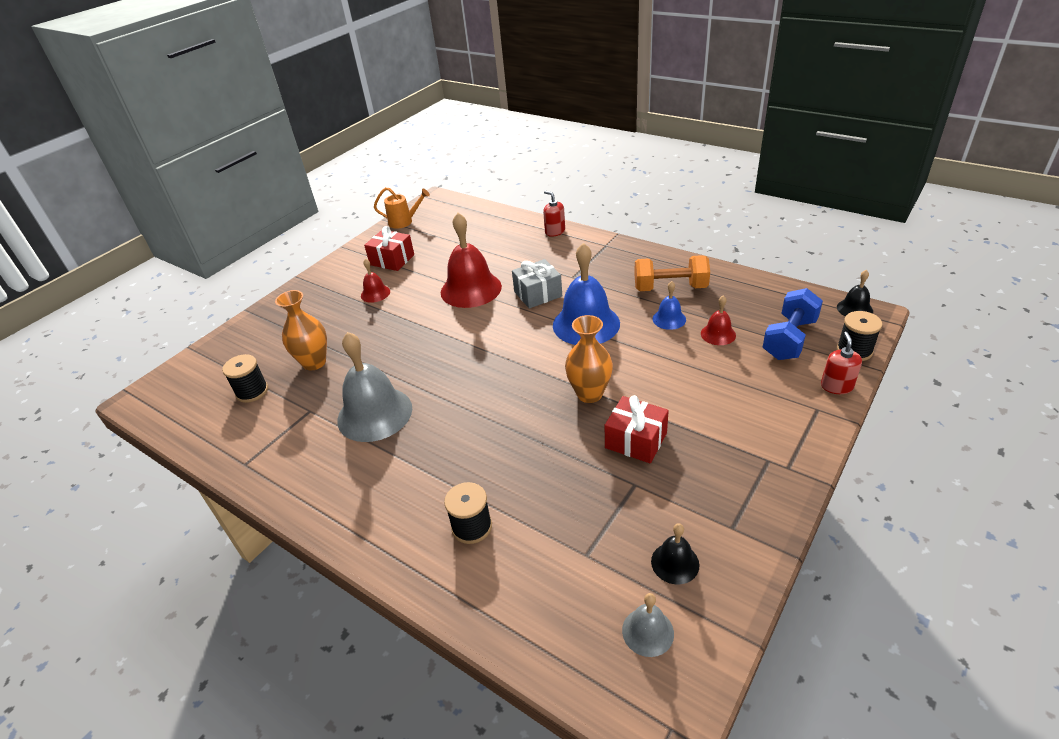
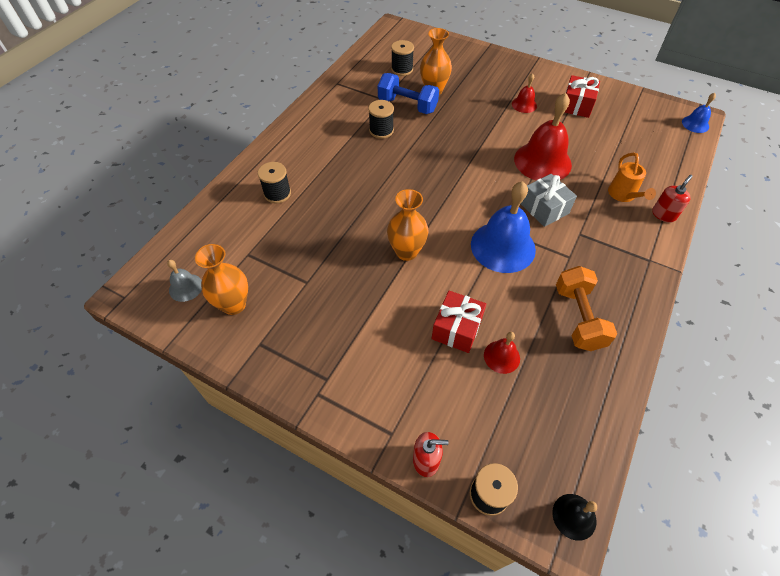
camera: 80 degrees right, 15 degrees up
(374, 414) = (381, 130): grey bell -> black spool
(404, 222) = (644, 102): orange watering can -> orange watering can (623, 195)
(636, 440) = (352, 283): red gift -> red gift (456, 329)
(669, 319) = (521, 314): blue bell -> blue bell (695, 124)
(675, 563) = (234, 304): black bell -> orange vase
(789, 339) = (502, 426): blue dumbbell -> blue dumbbell (407, 105)

